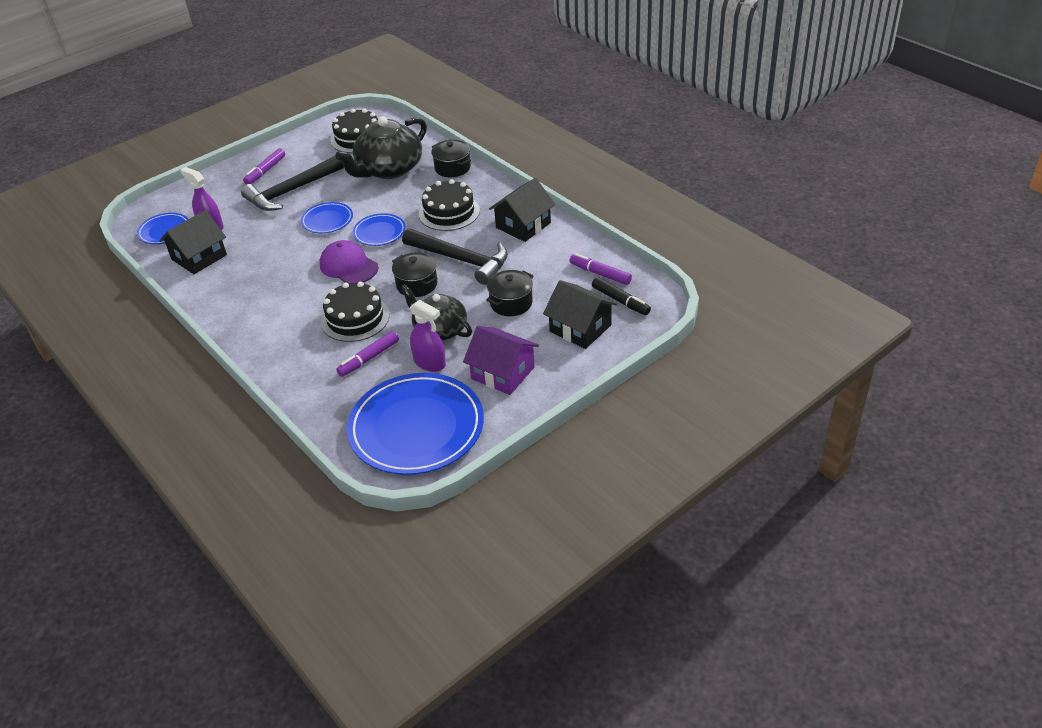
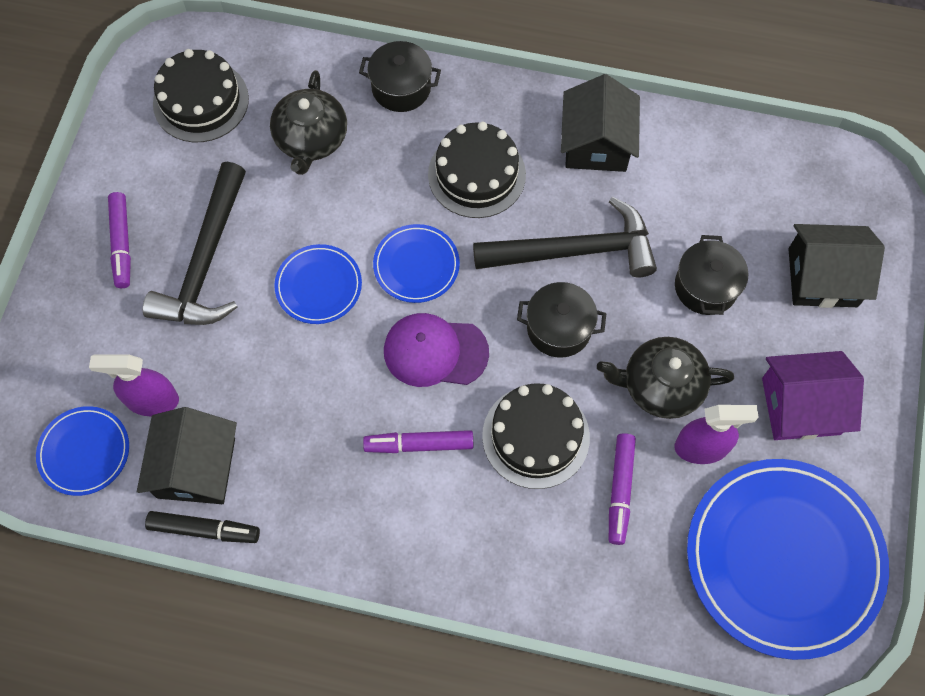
camera: 40 degrees left, 25 degrees up
(389, 169) = (311, 139): black teapot -> black teapot, size x0.66
(600, 274) = (765, 173): purple marker -> purple marker (419, 444)
(620, 301) = (828, 204): black marker -> black marker (204, 530)

